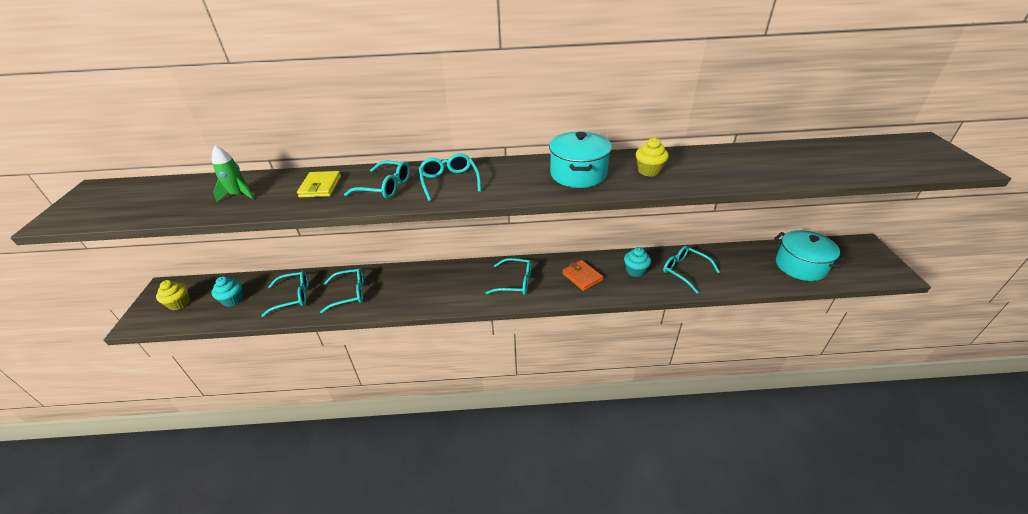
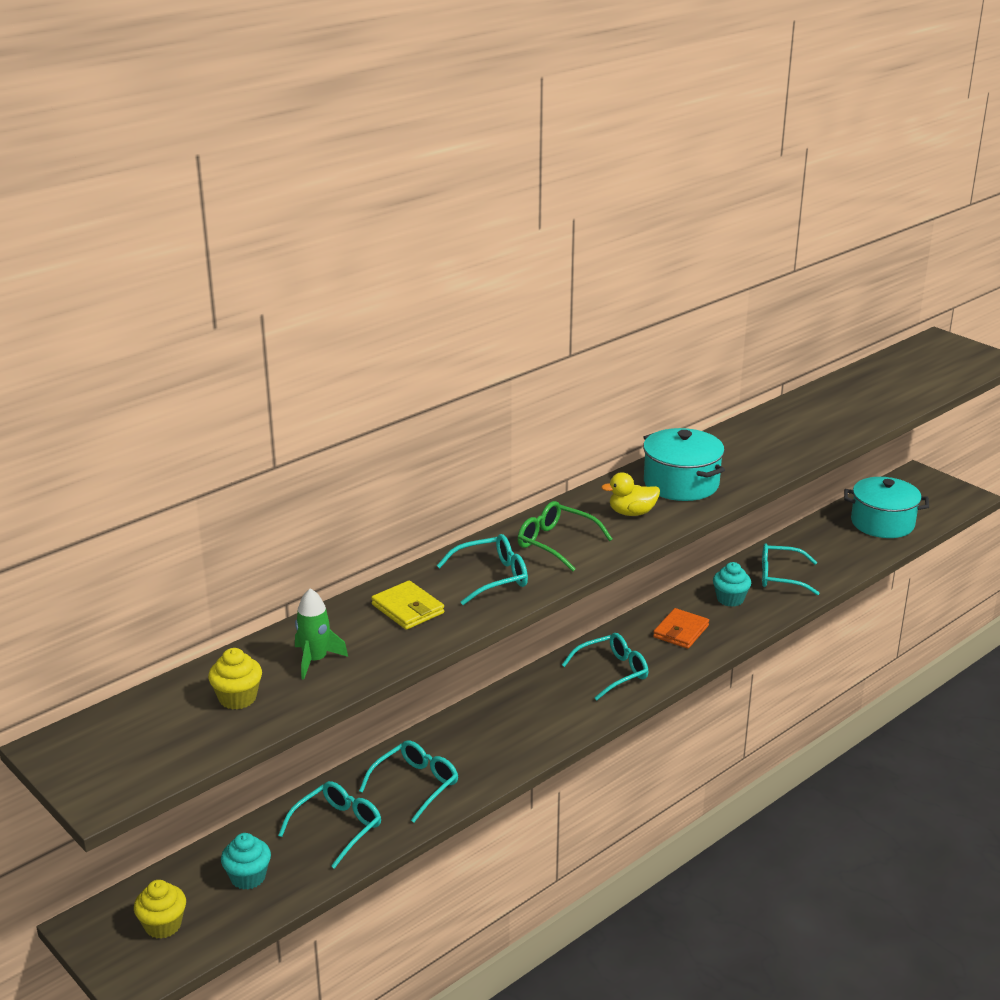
camera: 40 degrees left, 10 degrees down
(449, 181) = (556, 543): turquoise glasses -> green glasses
(520, 180) = (632, 513): none -> yellow duck
(582, 277) = (681, 631): orange wallet -> orange wallet turned 75 degrees counterclockwise
(649, 171) = (745, 455): yellow cupcake -> yellow cupcake (237, 698)

